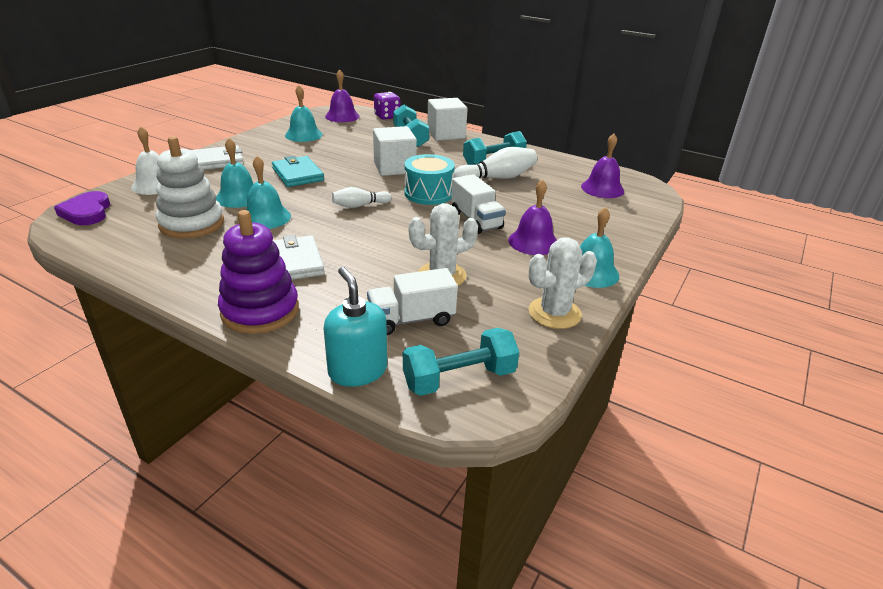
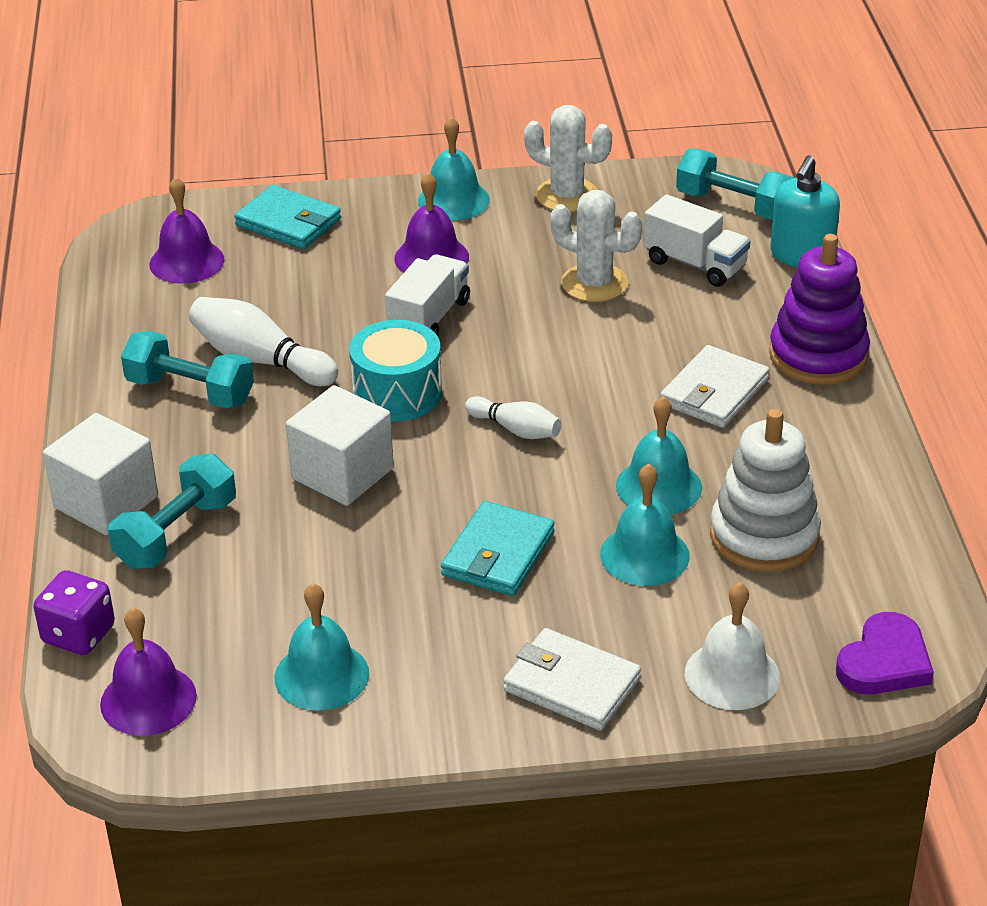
camera: 125 degrees left, 5 degrees up
(616, 220) = (288, 222): none -> turquoise wallet

